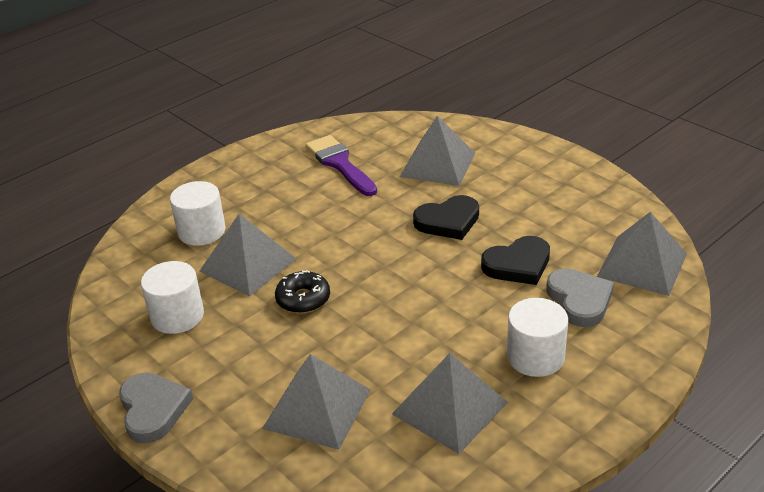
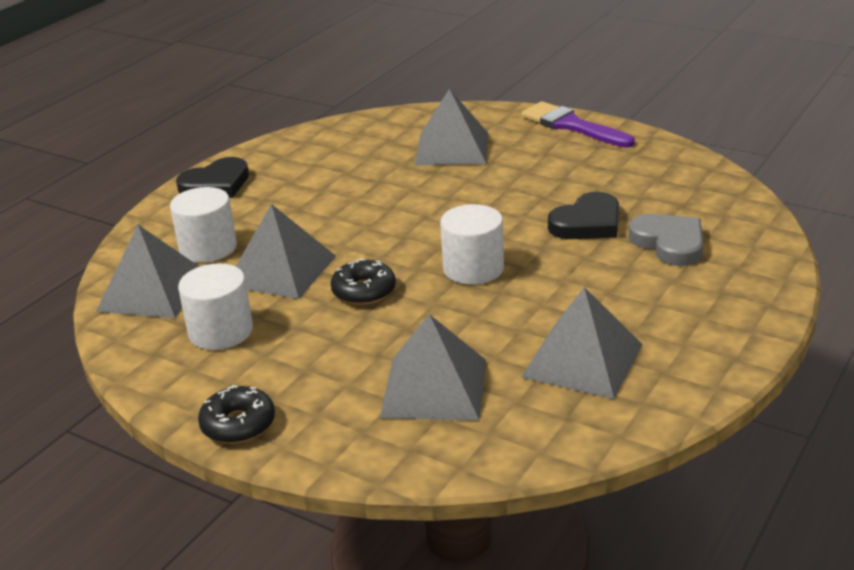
camera: 15 degrees left, 5 degrees down
(153, 409) = (238, 424): grey heart -> black donut
(340, 164) = (340, 163): purple brush -> purple brush (571, 125)
(448, 221) = (491, 197): black heart -> black heart (216, 184)
(535, 357) = (649, 299): white cylinder -> white cylinder (473, 268)
(642, 265) = (717, 203): grey pyramid -> grey pyramid (153, 291)

